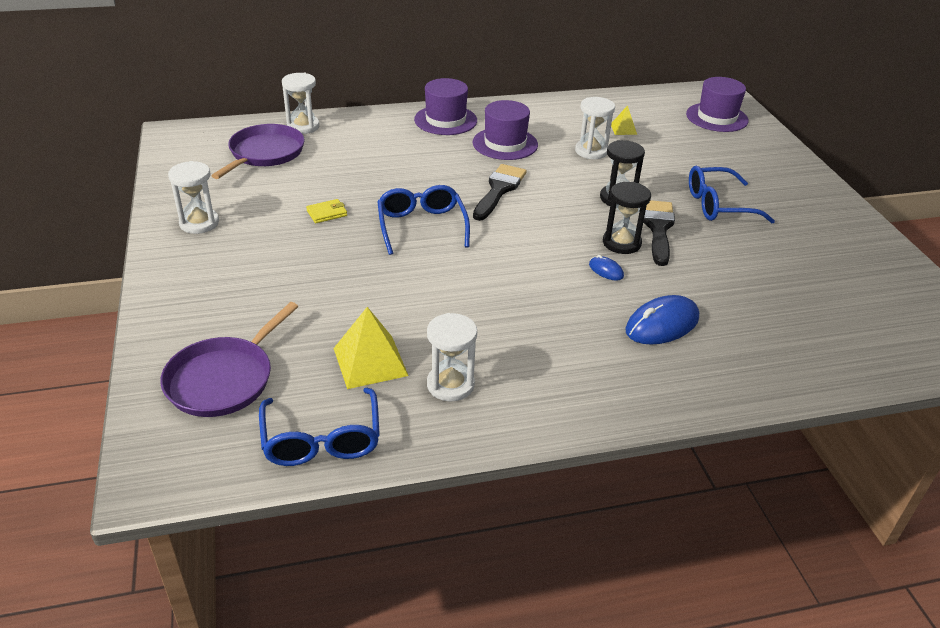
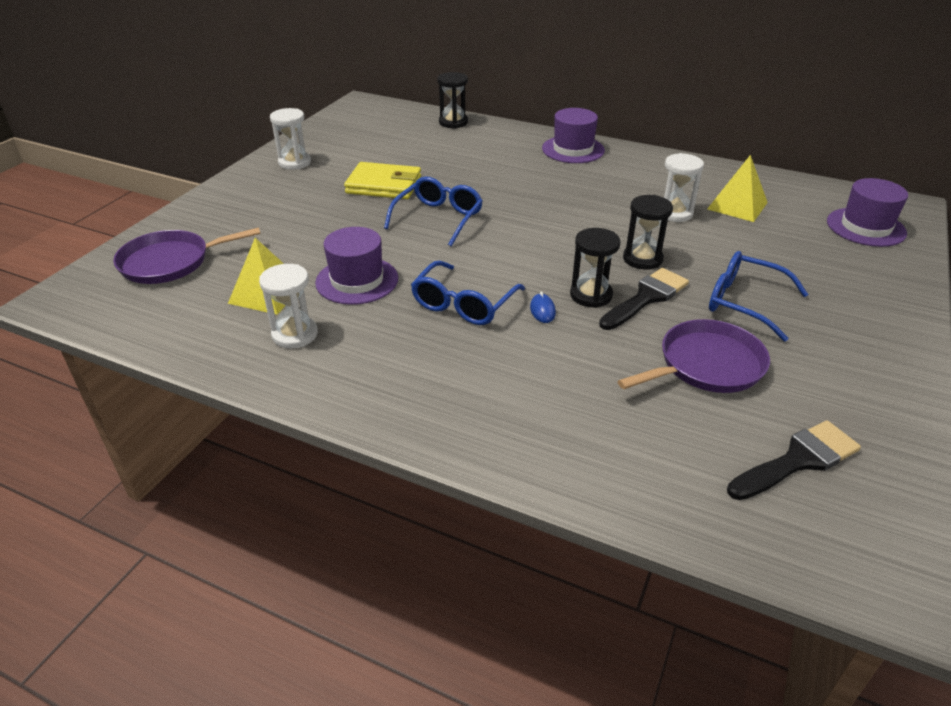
camera: 40 degrees right, 0 degrees up
(264, 153) = (400, 132): purple pan -> purple pan (706, 365)
(303, 126) = (453, 122): white hourglass -> black hourglass
(321, 440) = (166, 327): blue glasses -> blue glasses (463, 304)
(327, 213) = (384, 185): yellow wallet -> yellow wallet, size x2.13
(499, 190) = (541, 215): black brush -> black brush (797, 460)
(505, 143) = (599, 182): purple hat -> purple hat (357, 280)
(623, 129) = (737, 205): yellow pyramid -> yellow pyramid, size x1.85
(662, 324) = (528, 374): blue mouse -> none

